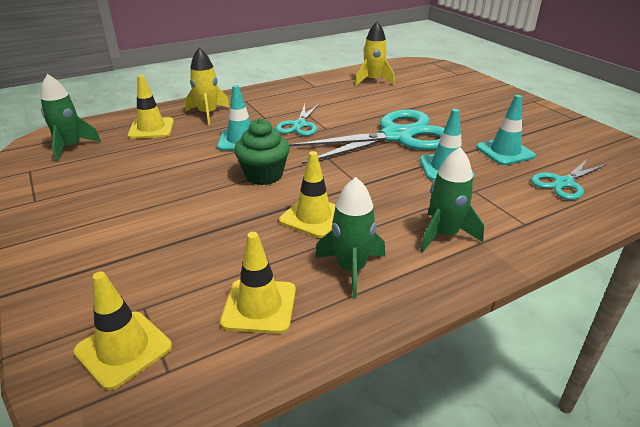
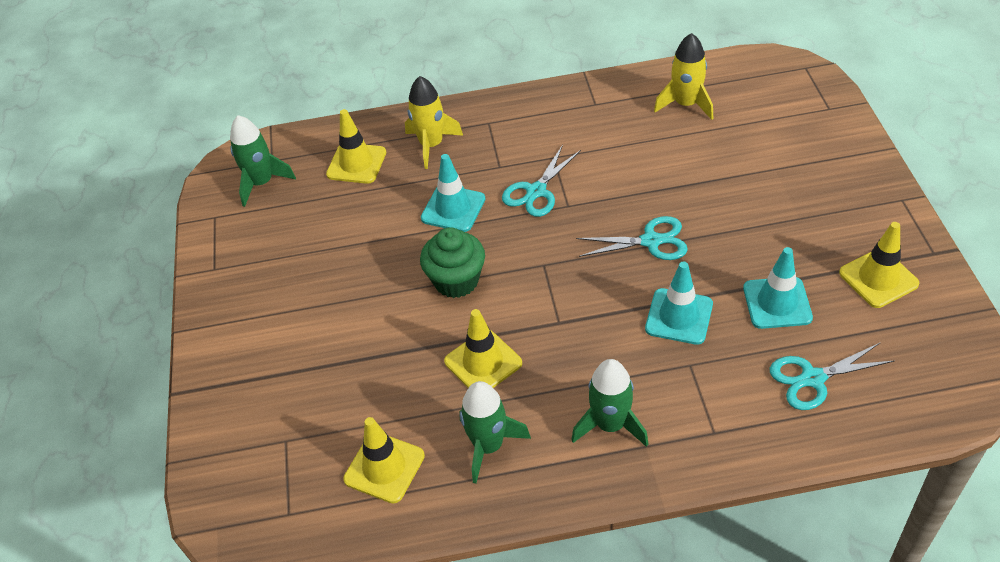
camera: 25 degrees right, 15 degrees up
(123, 349) = (259, 481): yellow traffic cone -> yellow traffic cone (878, 278)
(397, 136) = (651, 241): turquoise scissors -> turquoise scissors, size x0.50

